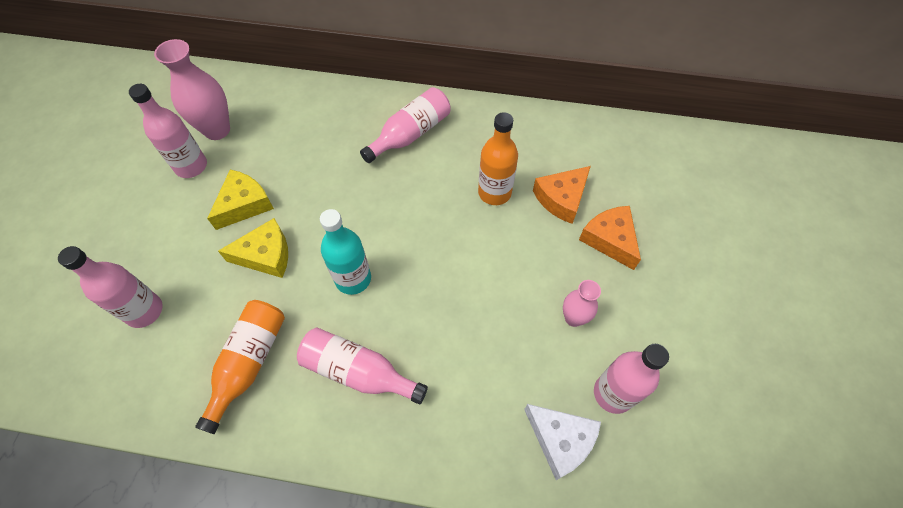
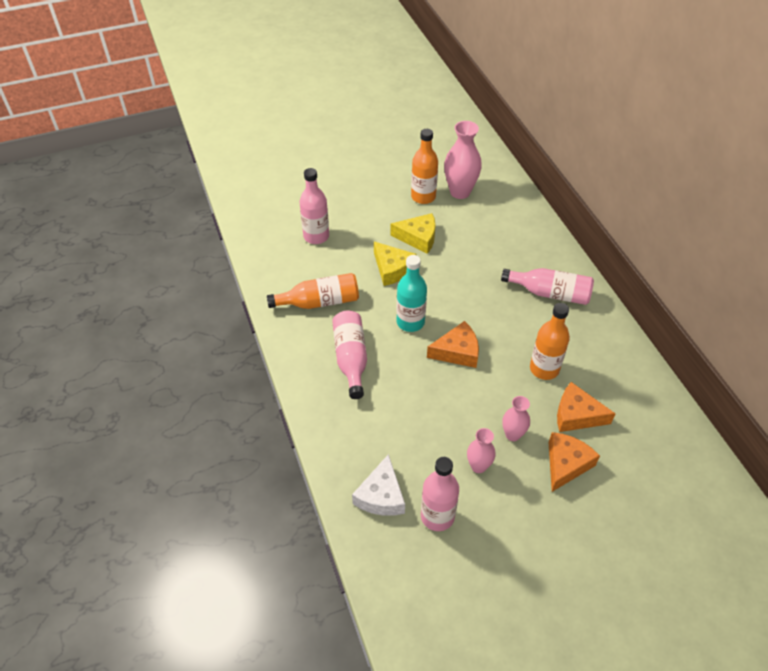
camera: 60 degrees right, 10 degrees down
(191, 166) = (423, 197): pink bottle -> orange bottle
(424, 256) = (457, 351): none -> orange cheese
(553, 265) = (512, 434): none -> pink vase

